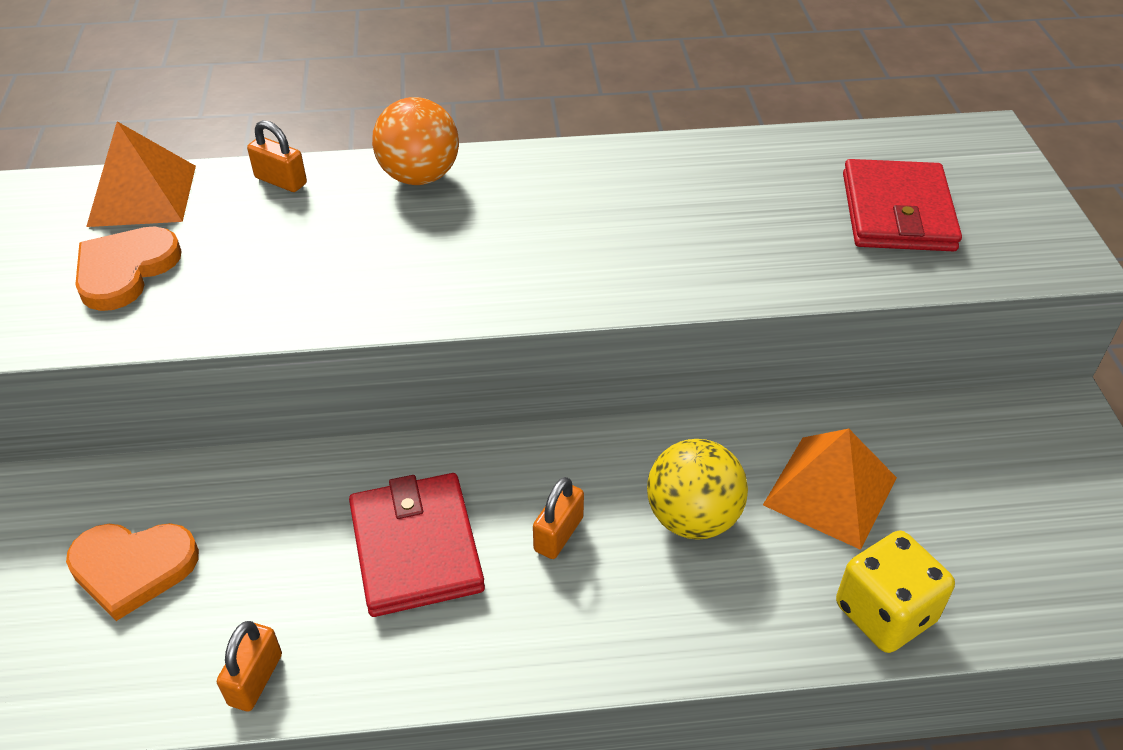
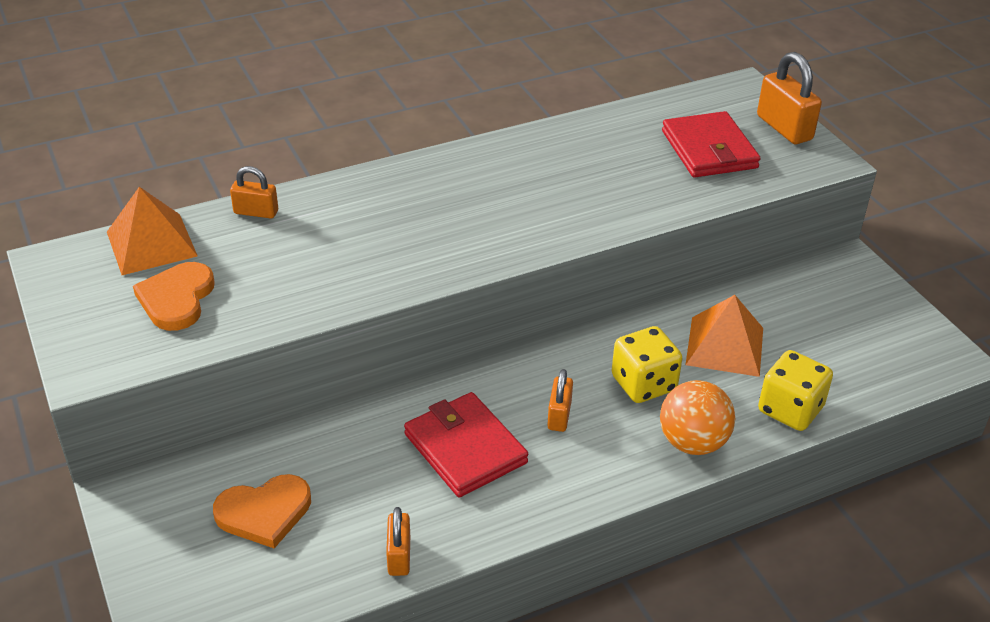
camera: 20 degrees left, 5 degrees down
(419, 176) = (361, 189): orange ball -> orange ball (692, 442)
(692, 518) = (643, 384): yellow ball -> yellow dice
(1020, 202) = (784, 128): none -> orange padlock

